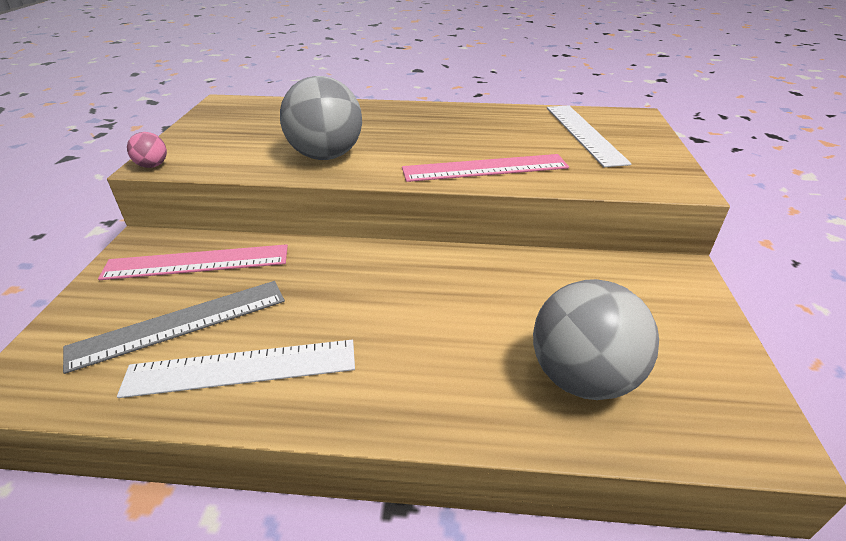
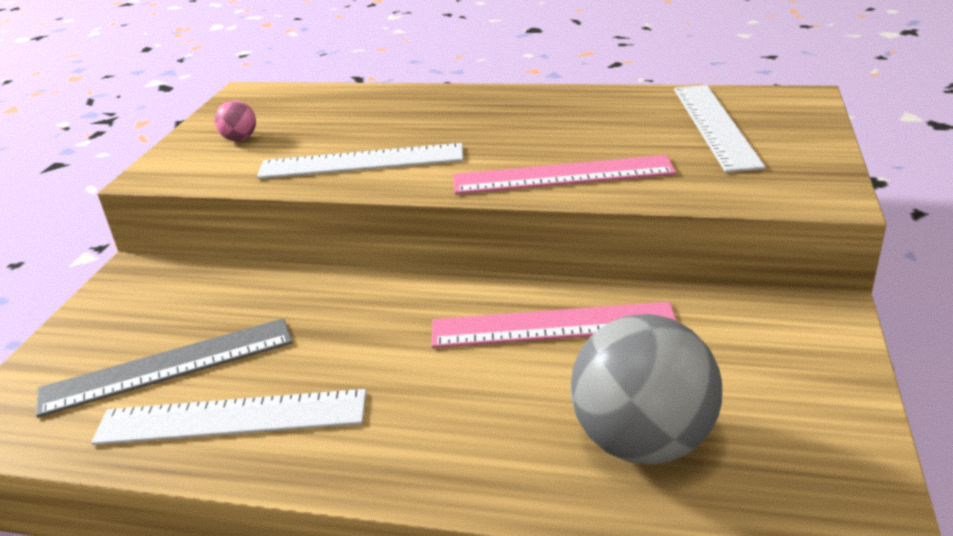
camera: 10 degrees right, 5 degrees down
(152, 166) = (151, 177): pink ball -> pink ball (239, 139)
(197, 262) = (195, 295): pink ruler -> pink ruler (552, 325)
(326, 156) = (361, 162): grey ball -> white ruler

